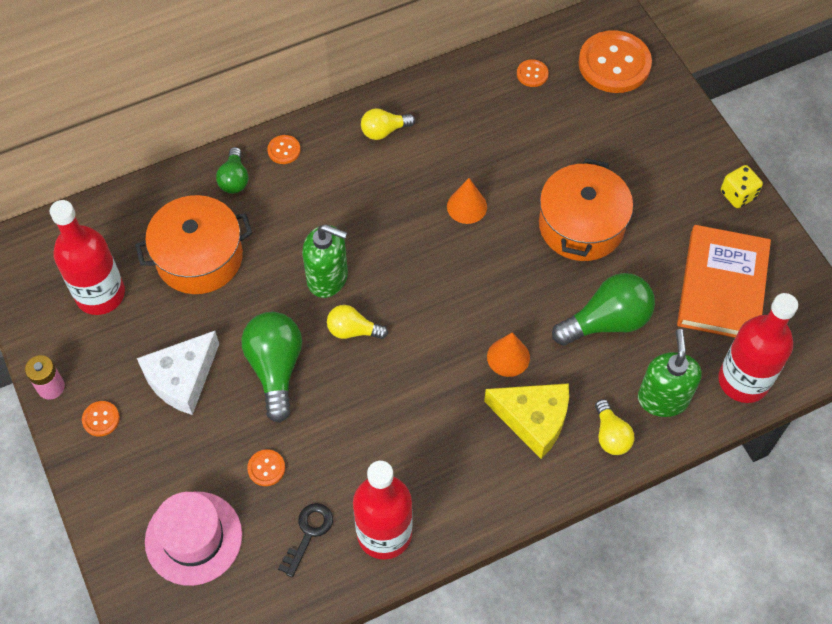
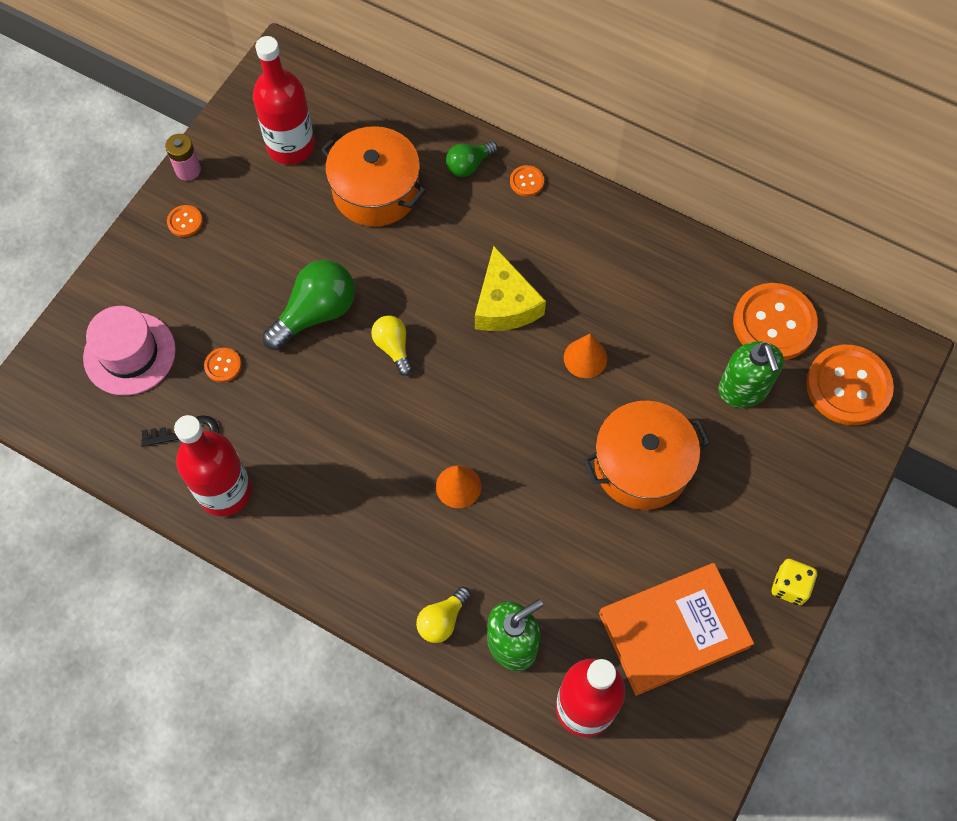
camera: 55 degrees right, 5 degrees up
(182, 378) = (259, 253): white cheese -> none
(328, 278) = (428, 296): green soap dispenser -> green soap dispenser (743, 389)
(384, 131) = (609, 243): yellow light bulb -> none
(532, 74) = (774, 323): orange button -> orange button, size x2.28
(533, 420) = (411, 545): yellow cheese -> yellow cheese (504, 304)
(606, 321) = (556, 548): green light bulb -> none

